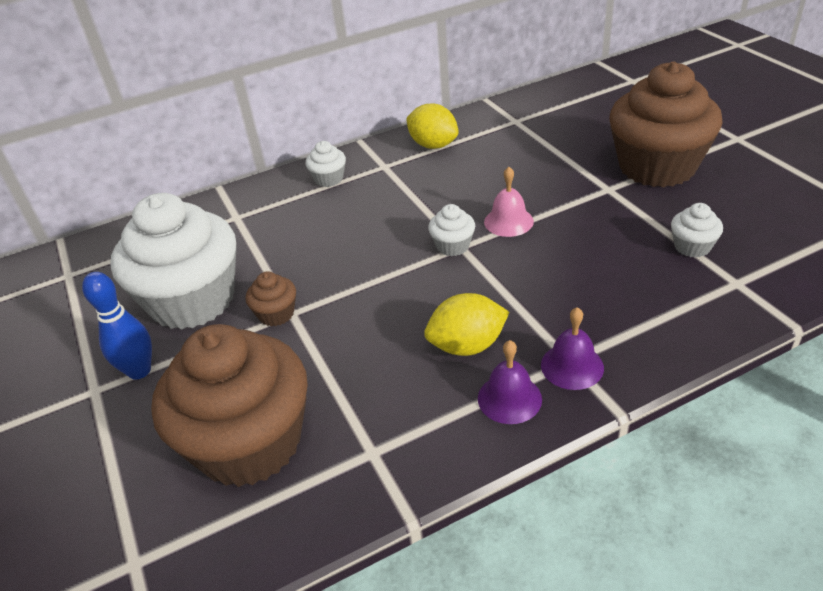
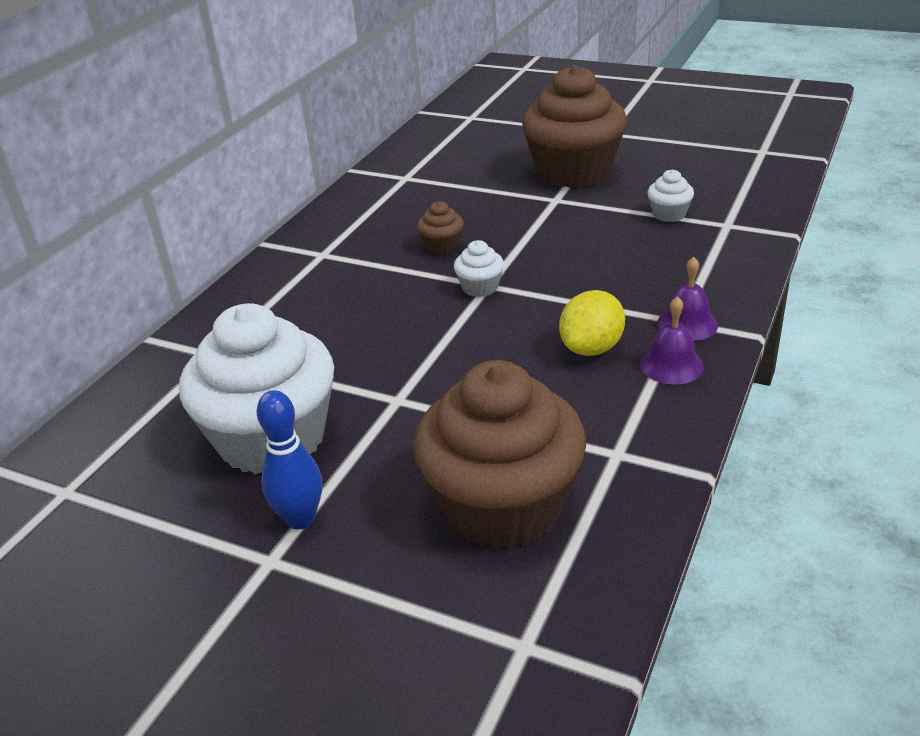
camera: 40 degrees left, 5 degrees down
(276, 314) = (383, 407): brown cupcake -> brown cupcake (442, 246)
(329, 179) = (276, 285): white cupcake -> none
(433, 145) = (350, 221): yellow lemon -> none
(508, 221) = (504, 252): pink bell -> none

